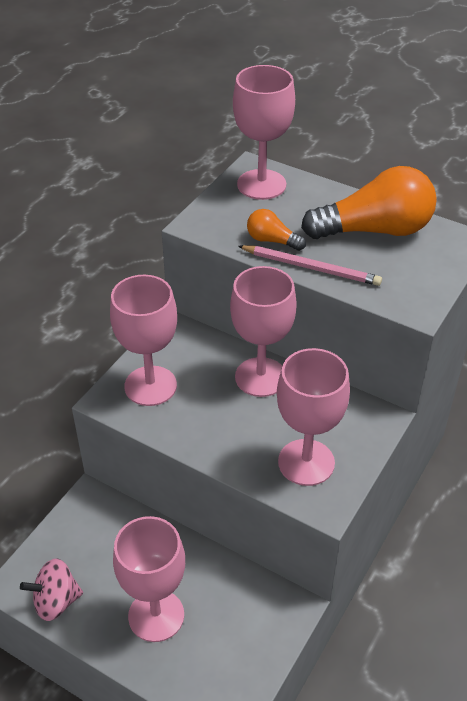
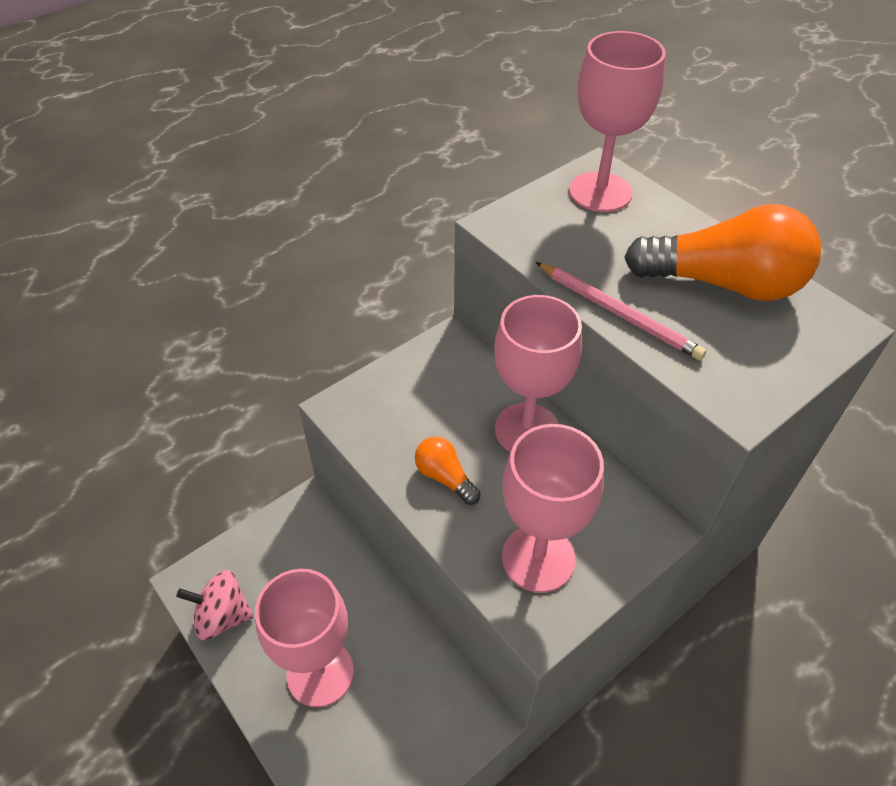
camera: 20 degrees right, 5 degrees up
(150, 386) = (394, 404): pink goblet -> none
(272, 240) = (583, 265): orange light bulb -> orange light bulb (445, 477)

